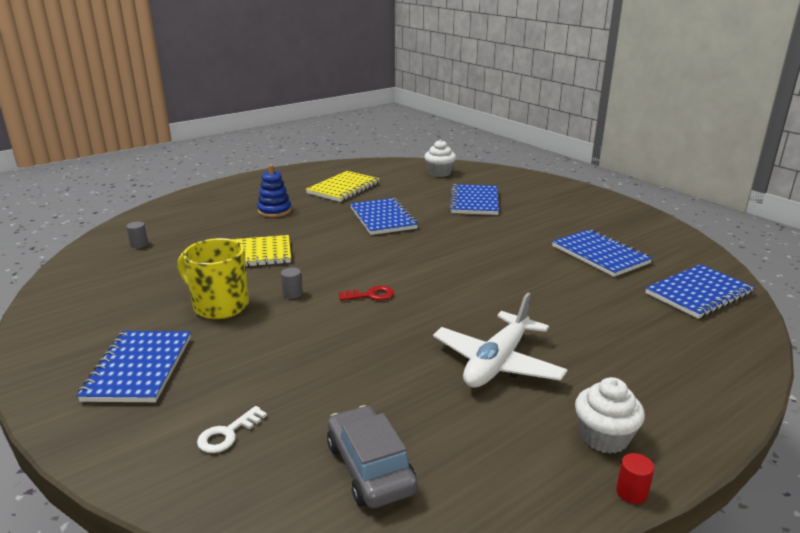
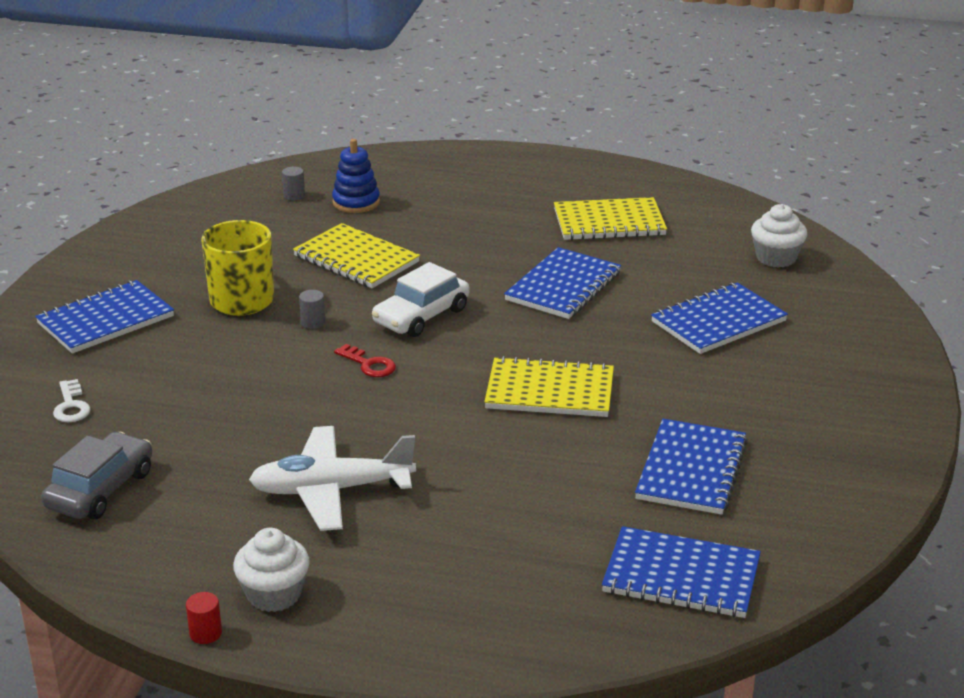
camera: 50 degrees right, 5 degrees up
(227, 434) = (71, 406): white key -> white key turned 105 degrees counterclockwise
(274, 211) = (477, 217): blue stacking toy -> blue stacking toy (356, 202)
(345, 261) = (421, 316): none -> white car
(479, 258) = (549, 391): none -> yellow notebook

